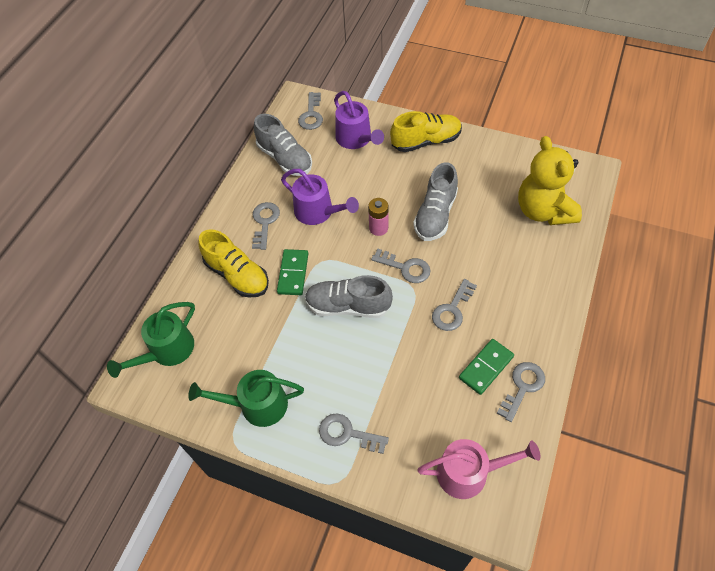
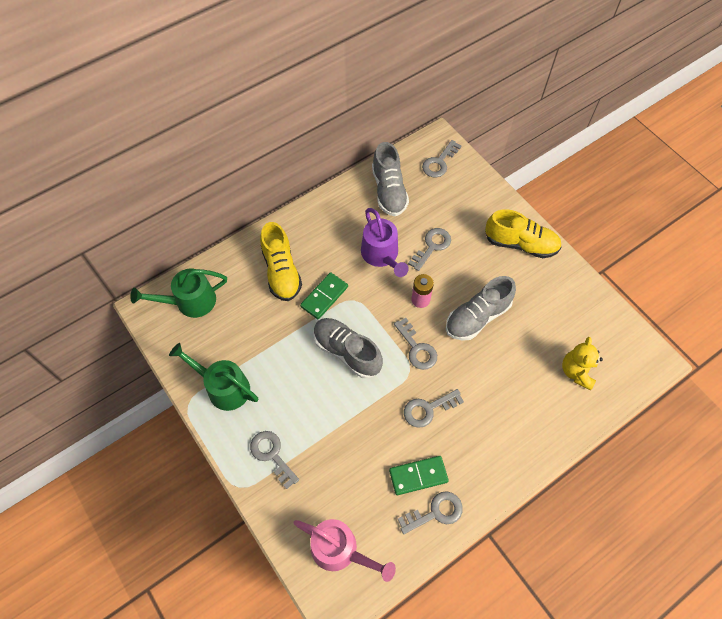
camera: 30 degrees right, 5 degrees up
(265, 222) = (333, 239): grey key -> grey key (432, 246)
(356, 139) = (461, 207): purple watering can -> none
(543, 211) = (577, 372): yellow teddy bear -> yellow teddy bear, size x0.60

